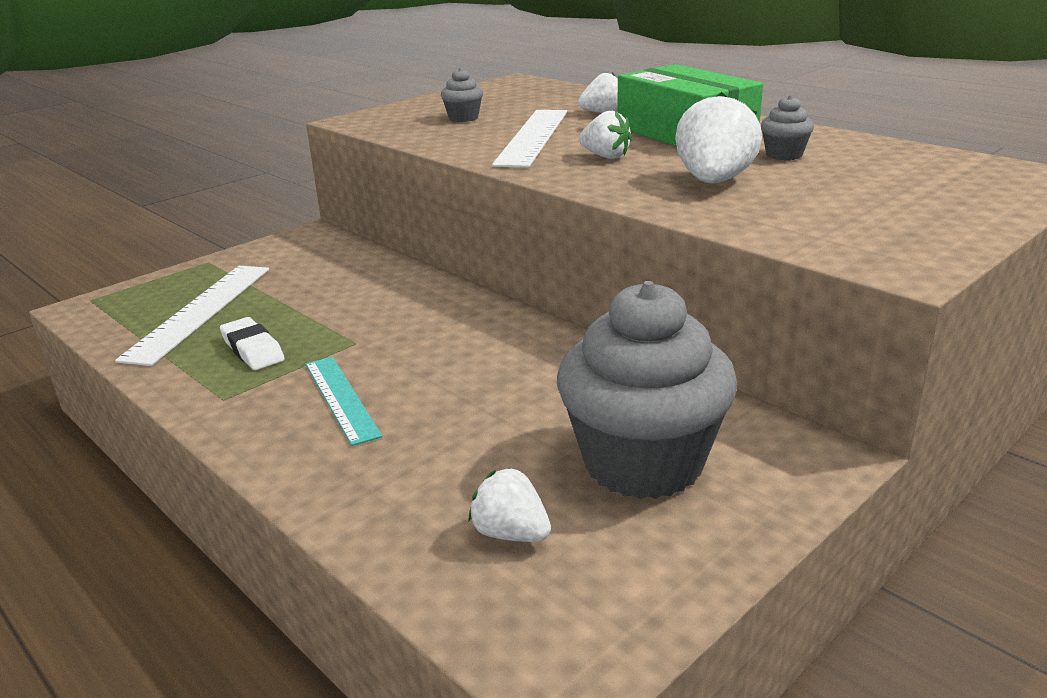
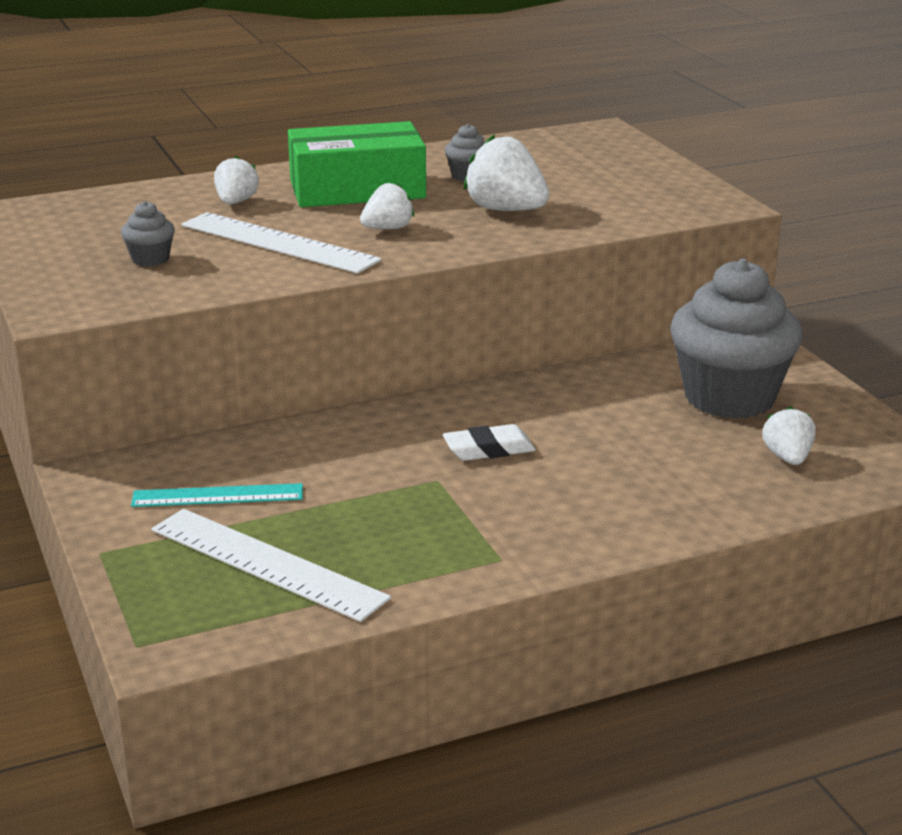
camera: 70 degrees left, 0 degrees up
(253, 350) = (404, 536): white eraser -> white eraser (489, 449)
(341, 398) = (548, 498): turquoise ruler -> turquoise ruler (217, 495)
(511, 534) = (787, 458): white strawberry -> white strawberry turned 120 degrees clockwise

